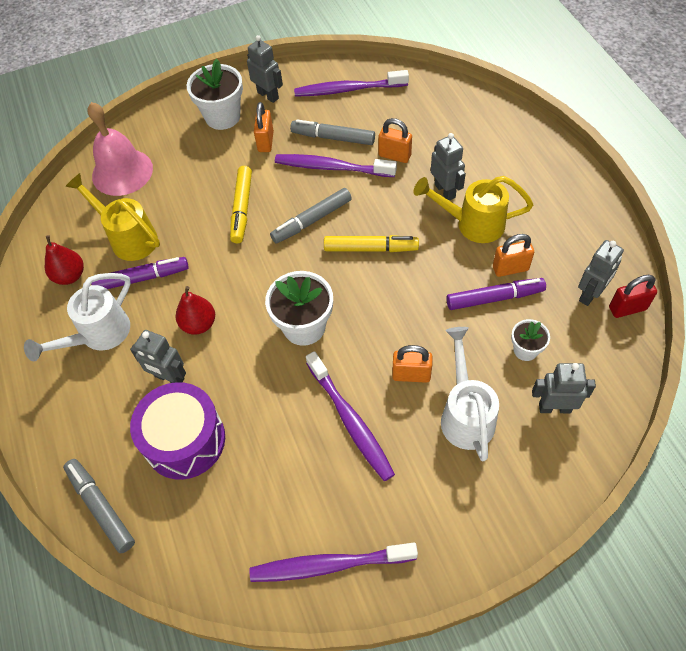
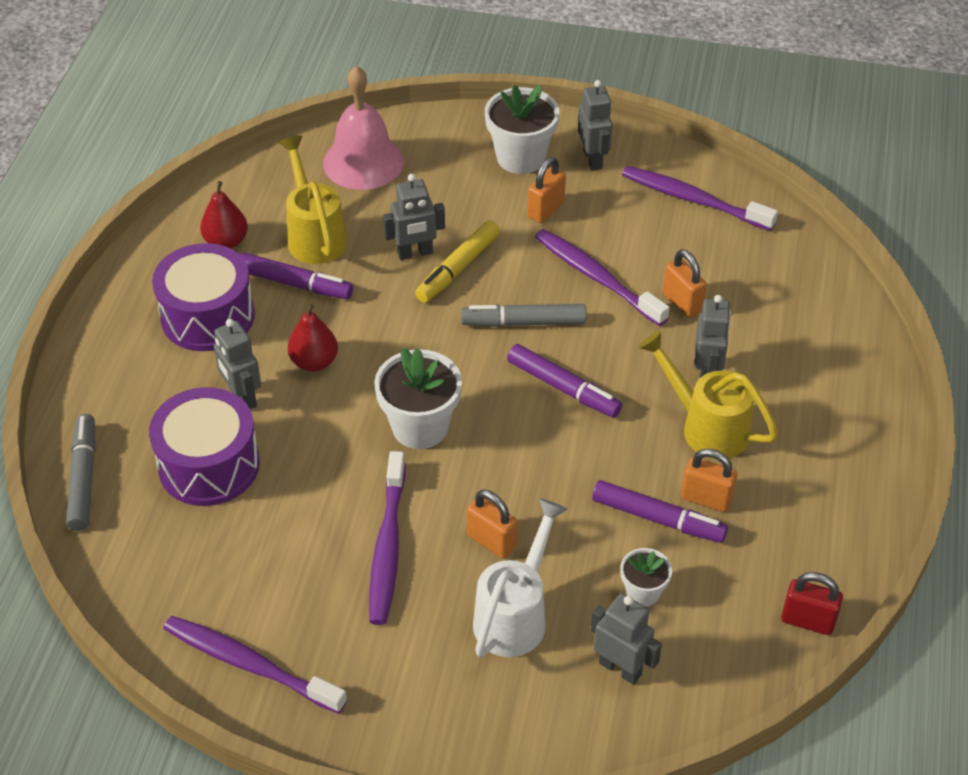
camera: 30 degrees right, 10 degrees down
(98, 335) = (208, 316): white watering can -> purple drum
(333, 137) = (627, 245): grey marker -> none
(371, 249) = (563, 388): yellow marker -> purple marker
(590, 294) = (776, 580): grey robot -> grey robot (415, 253)

